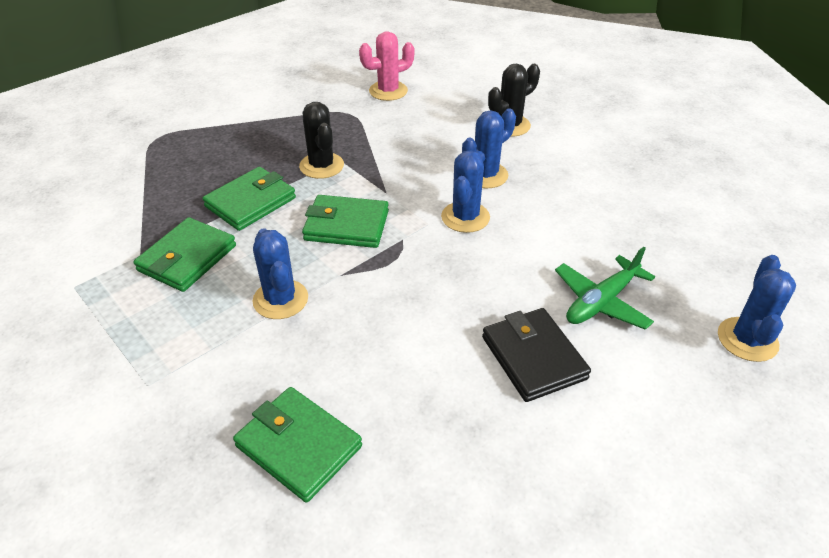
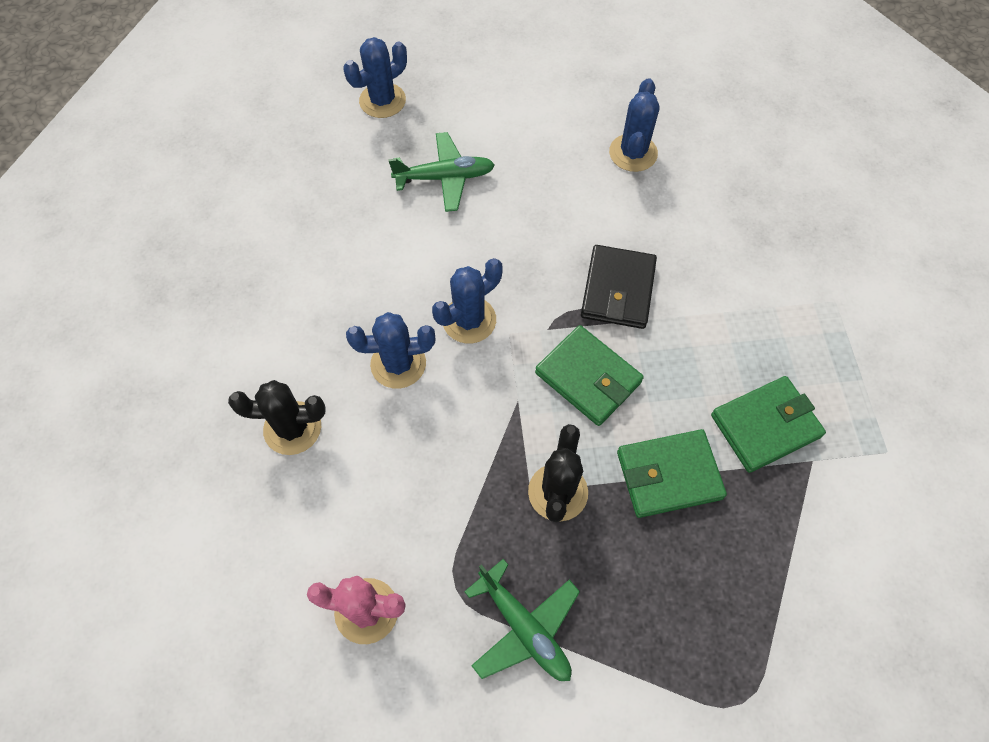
camera: 145 degrees left, 20 degrees up
(280, 299) = (696, 323): blue cactus -> blue cactus (633, 153)
(299, 116) = (524, 628): none -> green plane
(299, 446) = (739, 197): green wallet -> none
(533, 357) = (537, 167): black wallet -> black wallet (617, 290)

